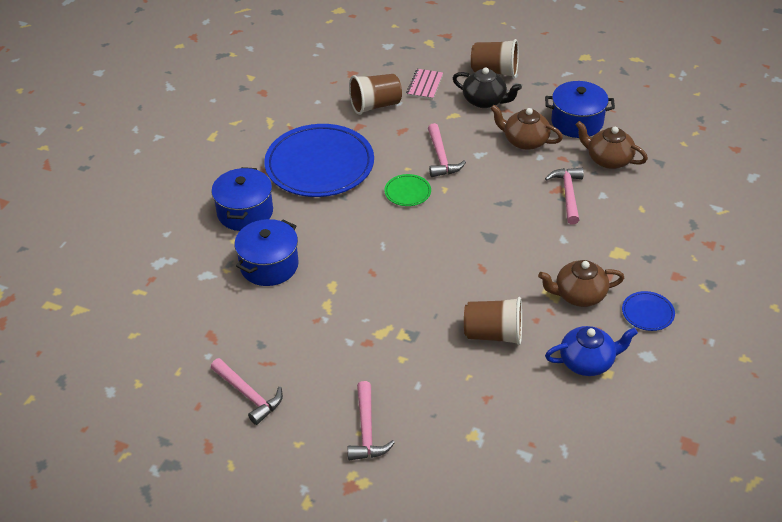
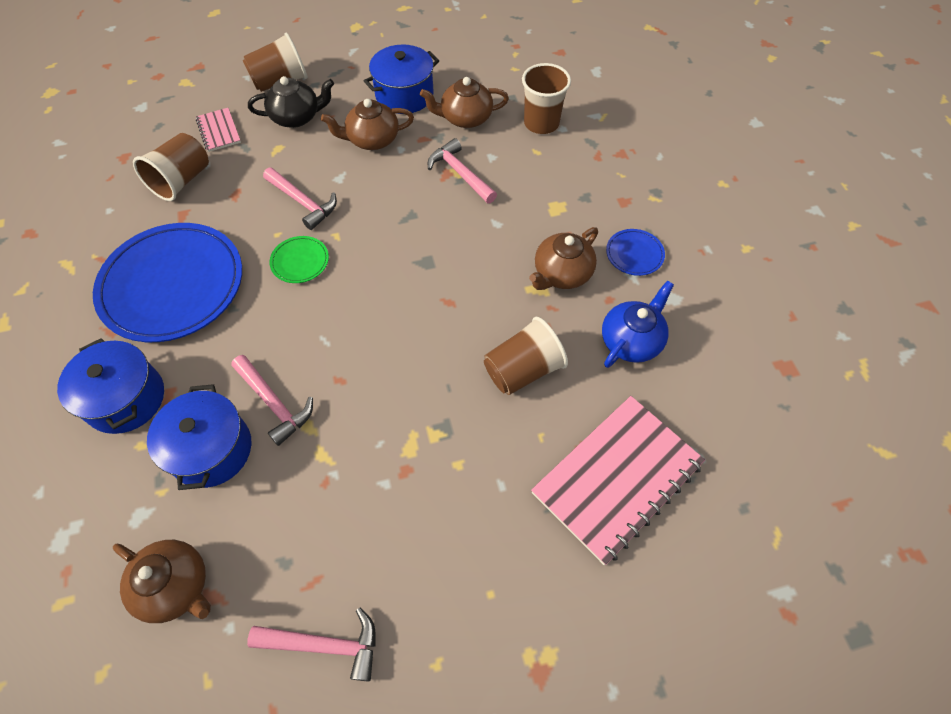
camera: 40 degrees left, 15 degrees up
(198, 319) = (176, 586): none -> brown teapot
(367, 430) = (496, 584): pink hammer -> pink hammer (274, 403)
(495, 428) = (617, 478): none -> pink notebook
(665, 192) = (541, 123): none -> brown cup

